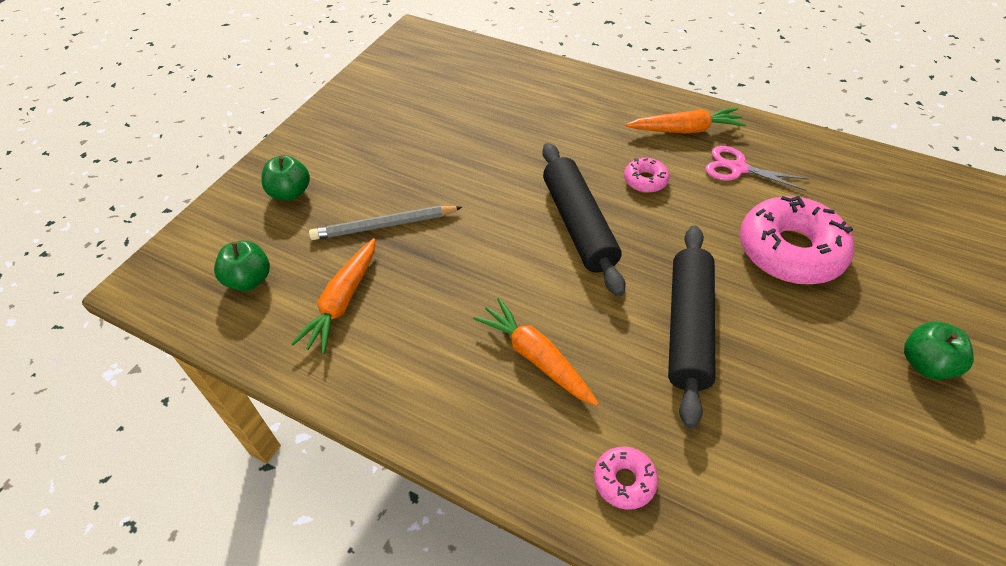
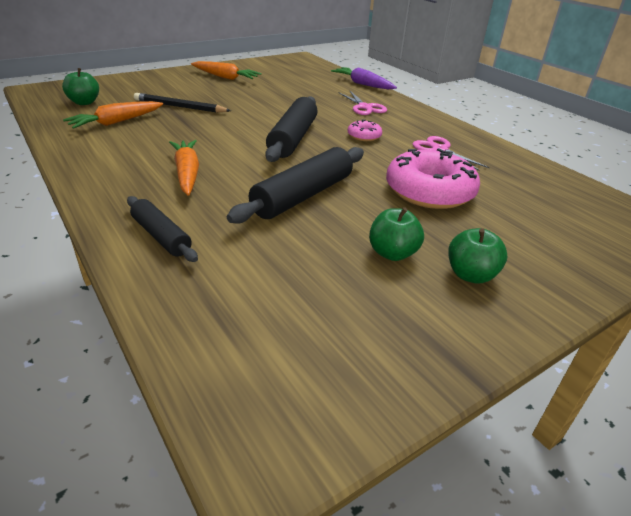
camera: 25 degrees right, 15 degrees down
(290, 193) = (150, 85): green apple -> green apple (392, 253)
(384, 225) = (180, 107): grey pencil -> black pencil
(547, 67) = (363, 84): none -> purple carrot
(593, 119) = (364, 107): none -> pink scissors
(624, 481) = (161, 236): pink donut -> black rolling pin
(685, 130) = (422, 126): orange carrot -> orange carrot (225, 77)

